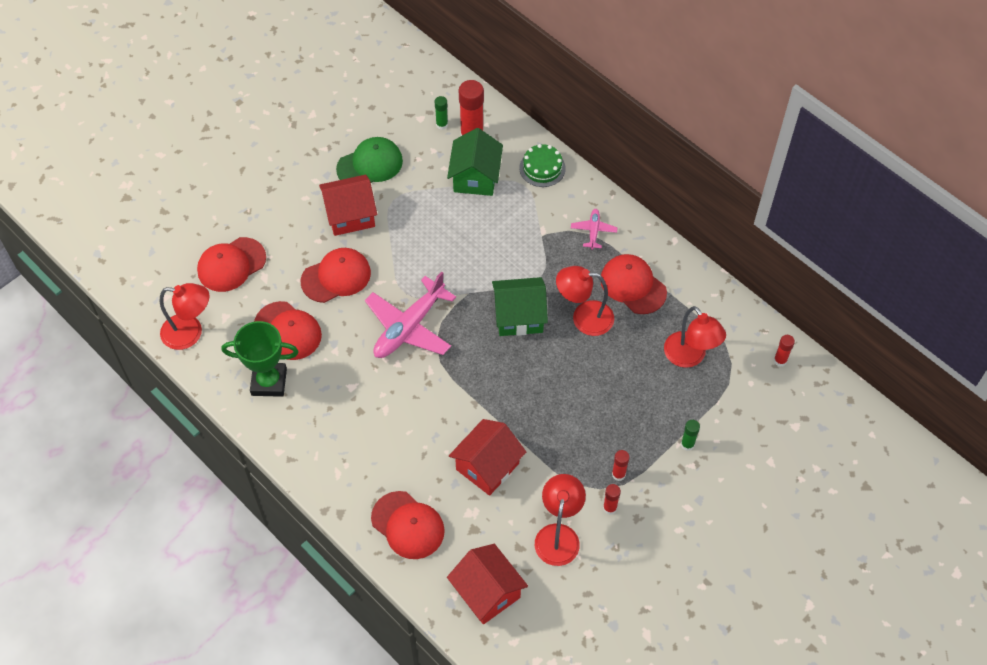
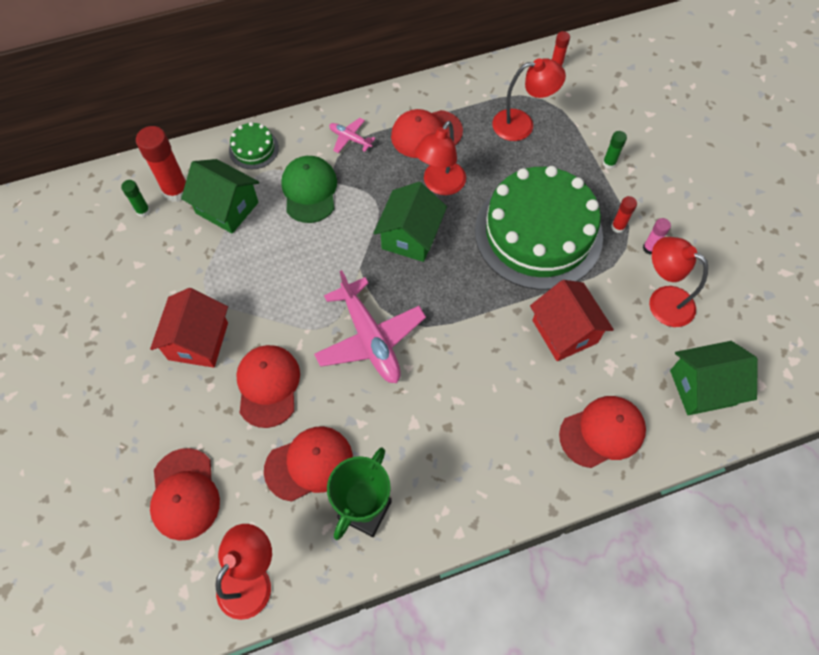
camera: 65 degrees left, 5 degrees up
(370, 165) = (146, 296): green cap -> green cap (309, 190)
(487, 592) = (702, 387): red house -> green house
(576, 412) = (538, 233): none -> green cake
(609, 508) = (649, 248): red glue stick -> pink glue stick

